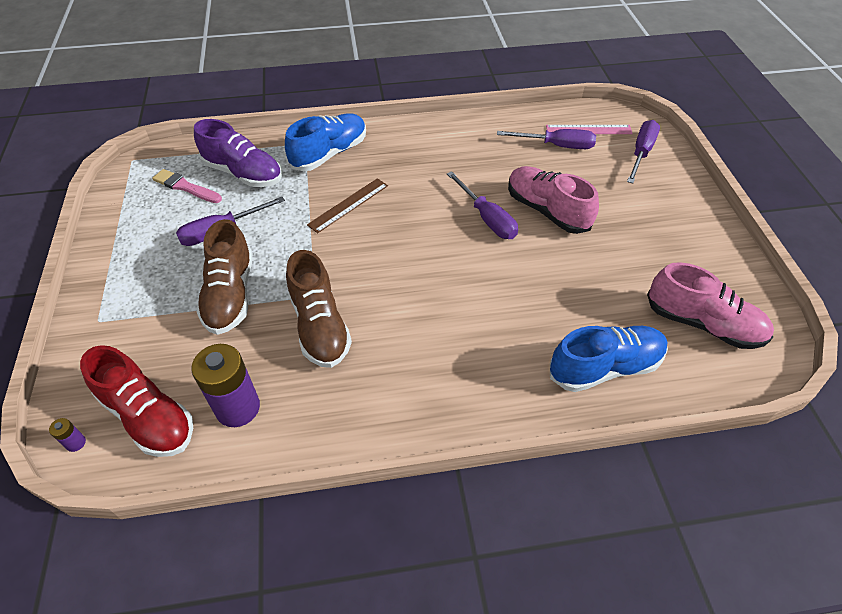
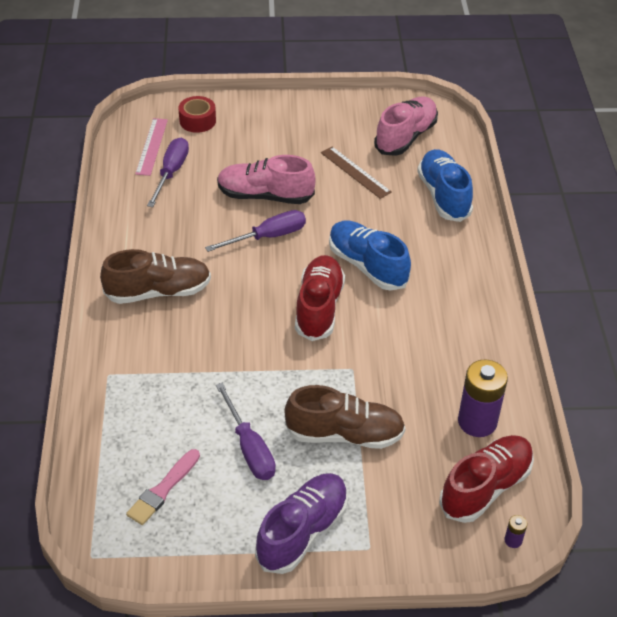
camera: 85 degrees left, 5 degrees down
(243, 173) = (151, 432): purple shoe -> purple shoe (303, 531)
(319, 326) = (390, 364): brown shoe -> brown shoe (158, 292)
(329, 154) = (135, 351): blue shoe -> blue shoe (367, 266)
(348, 205) = (227, 338): brown ruler -> brown ruler (355, 172)
(394, 264) = (319, 307): none -> red shoe
(547, 210) = (265, 196): pink shoe -> pink shoe turned 45 degrees clockwise
(641, 153) = (197, 121): purple screwdriver -> red tape

